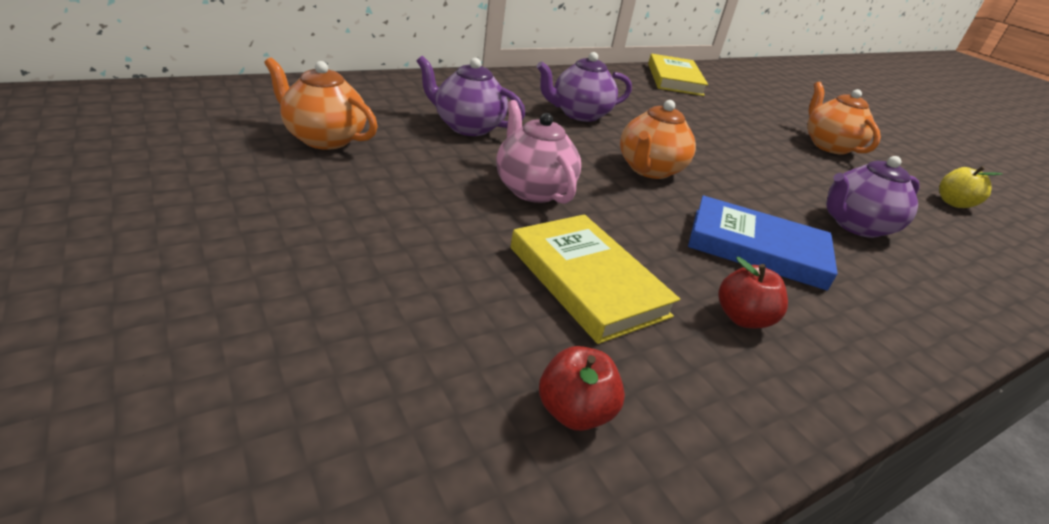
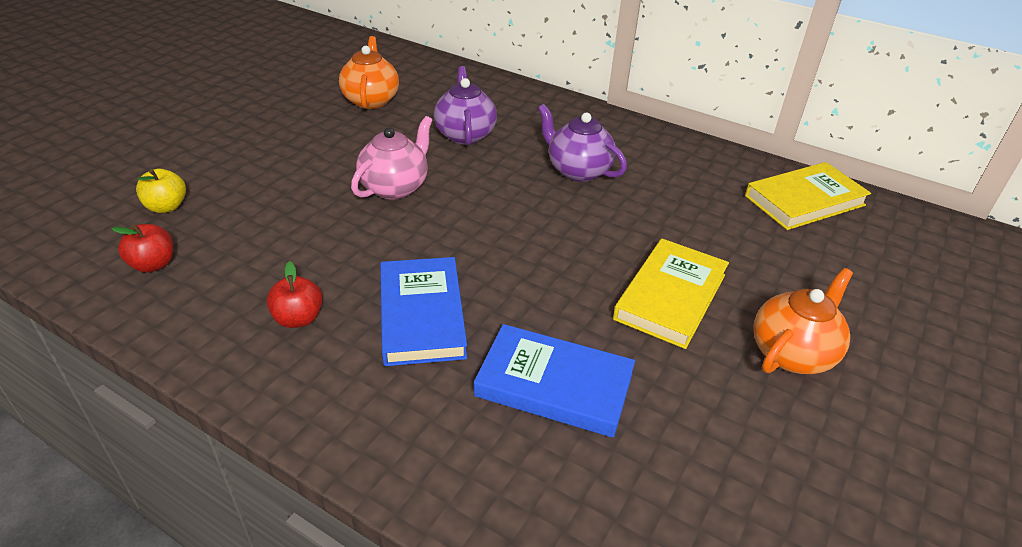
camera: 65 degrees right, 5 degrees up
(587, 281) = (288, 240): yellow book -> yellow book (670, 297)
(649, 170) = (507, 231): orange teapot -> none
(855, 225) = (554, 384): purple teapot -> blue book
(953, 203) = (765, 495): yellow apple -> yellow apple (166, 207)

